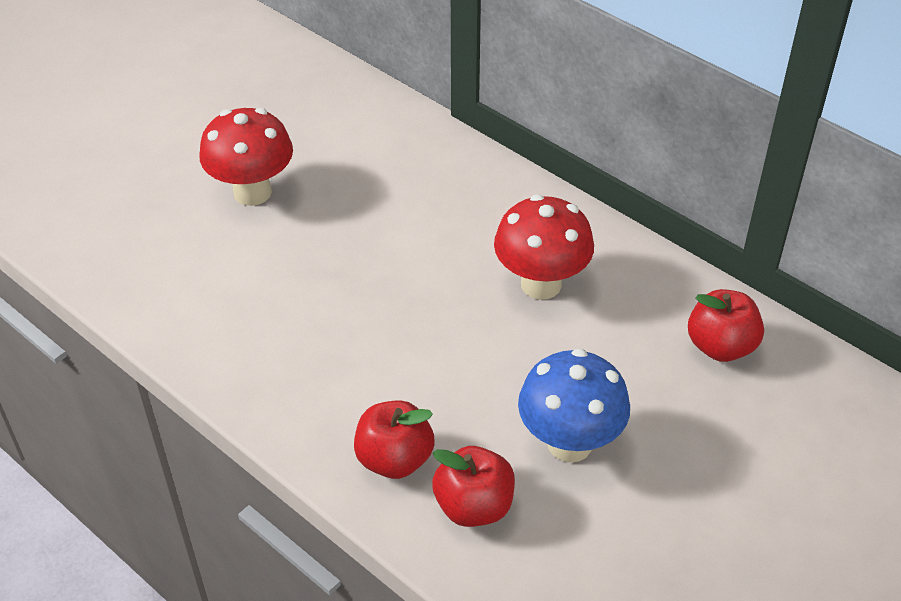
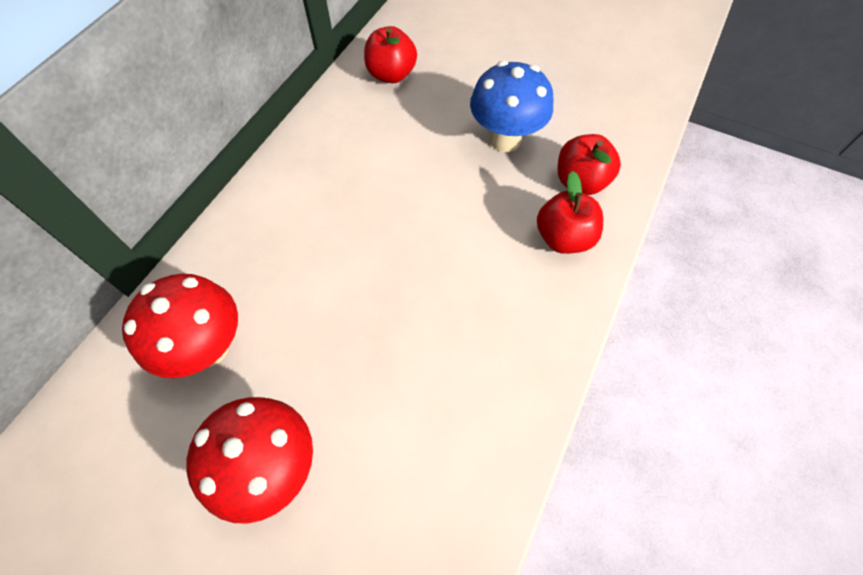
camera: 105 degrees left, 15 degrees up
(541, 284) = (356, 180): red mushroom -> red mushroom (208, 348)

